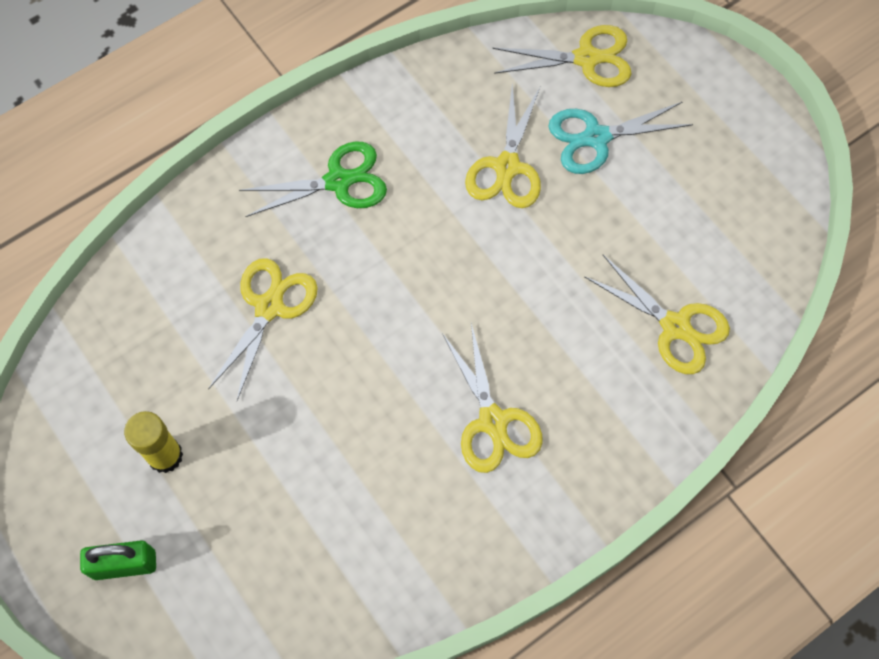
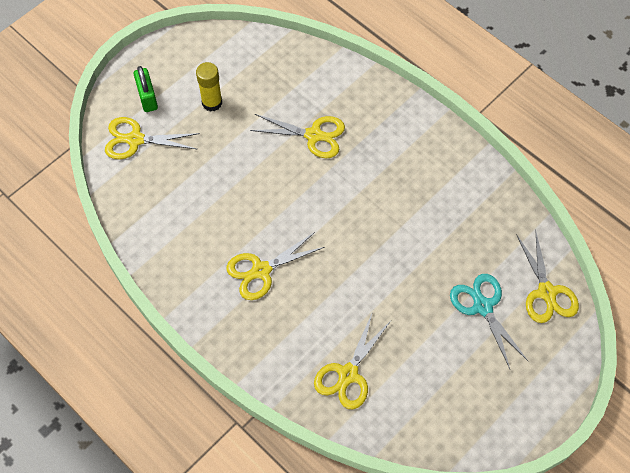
camera: 80 degrees right, 5 degrees down
(338, 181) = (408, 156): green scissors -> none
(507, 167) = (444, 253): yellow scissors -> yellow scissors (135, 140)

